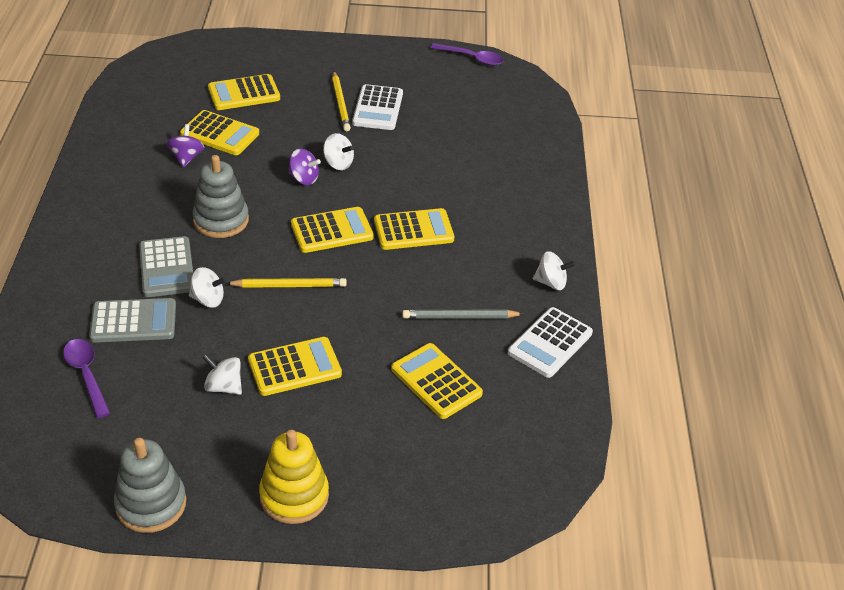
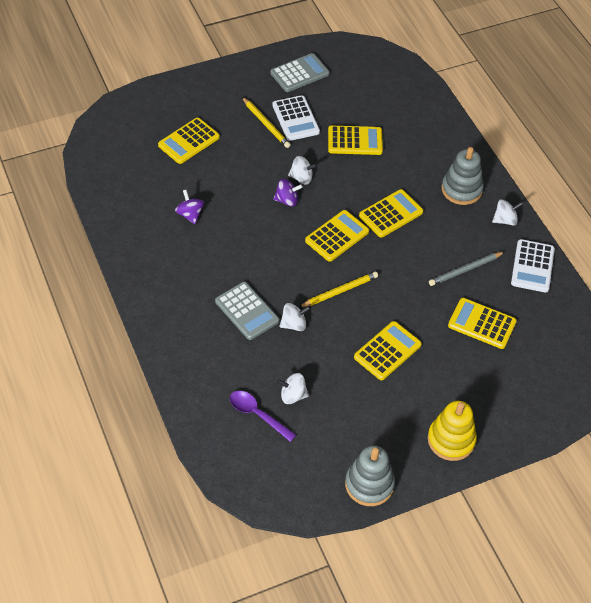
camera: 25 degrees left, 10 degrees up
(133, 321) = (257, 362): grey calculator -> grey calculator (299, 73)
(220, 134) = (198, 184): yellow calculator -> yellow calculator (355, 141)
(221, 220) = (255, 258): grey stacking toy -> grey stacking toy (461, 189)
(224, 387) = (353, 384): white spinning top -> white spinning top (293, 395)
(472, 58) = (331, 47): purple spoon -> none

